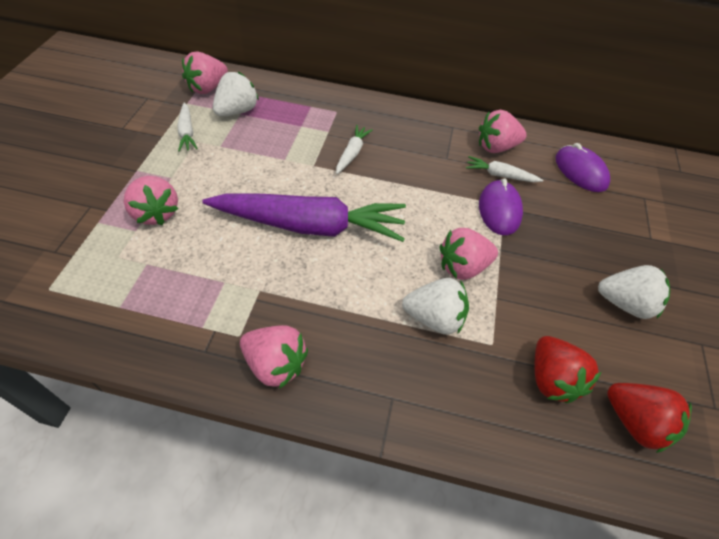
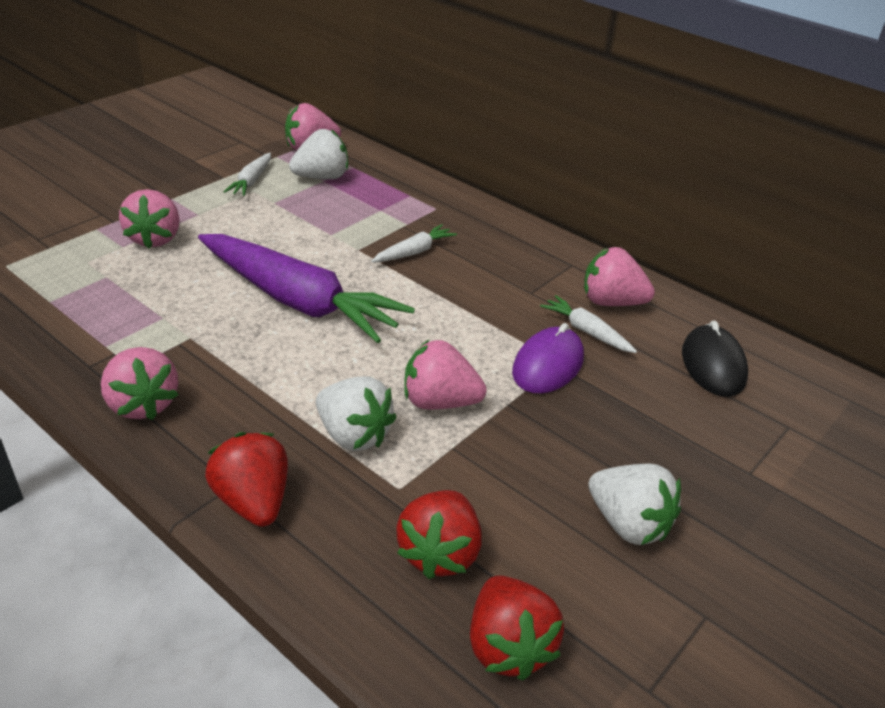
camera: 30 degrees right, 15 degrees down
(417, 403) = (253, 501): none -> red strawberry
(580, 171) = (713, 365): purple mouse -> black mouse

